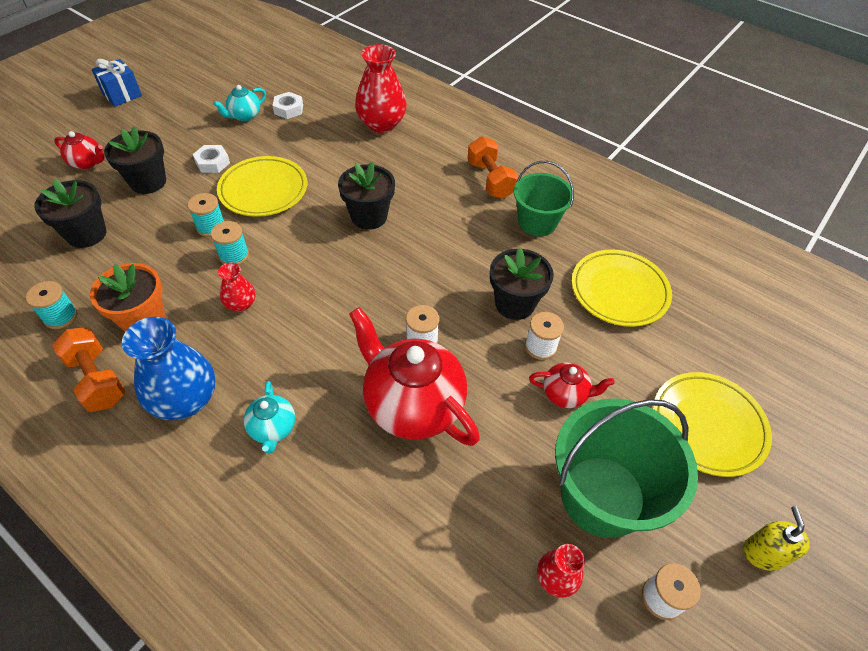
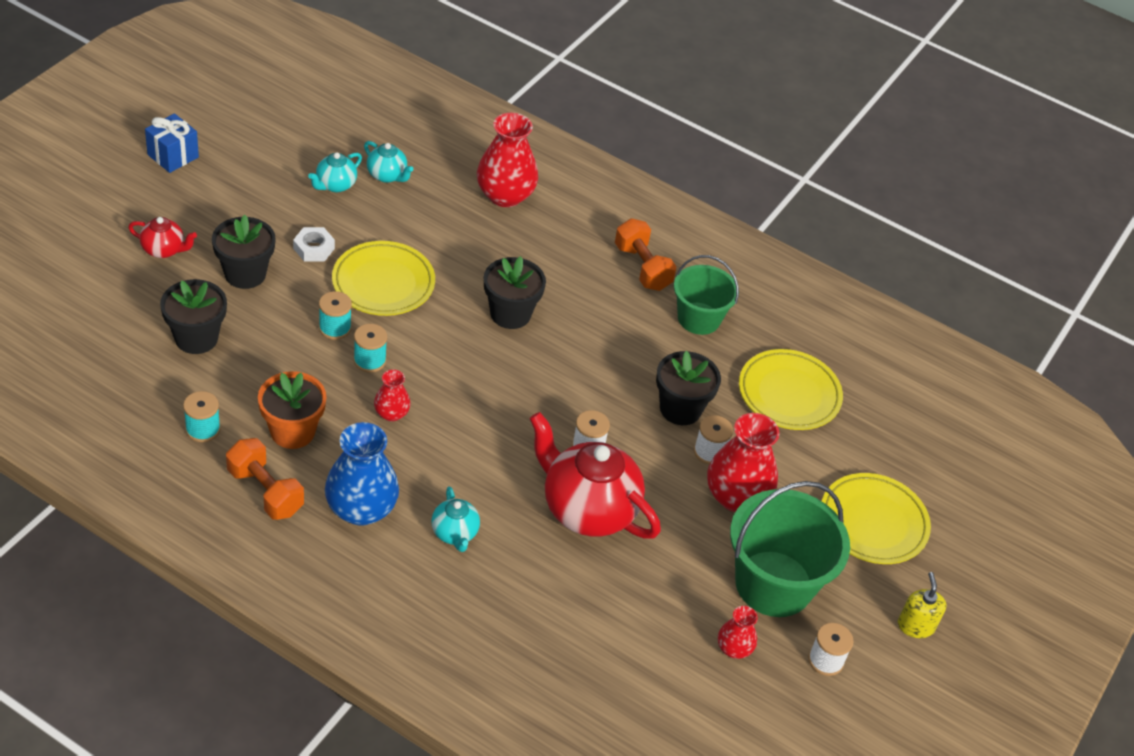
camera: 10 degrees left, 5 degrees down
(288, 109) = (387, 175): white nut -> turquoise teapot
(565, 394) = (736, 497): red teapot -> red vase

